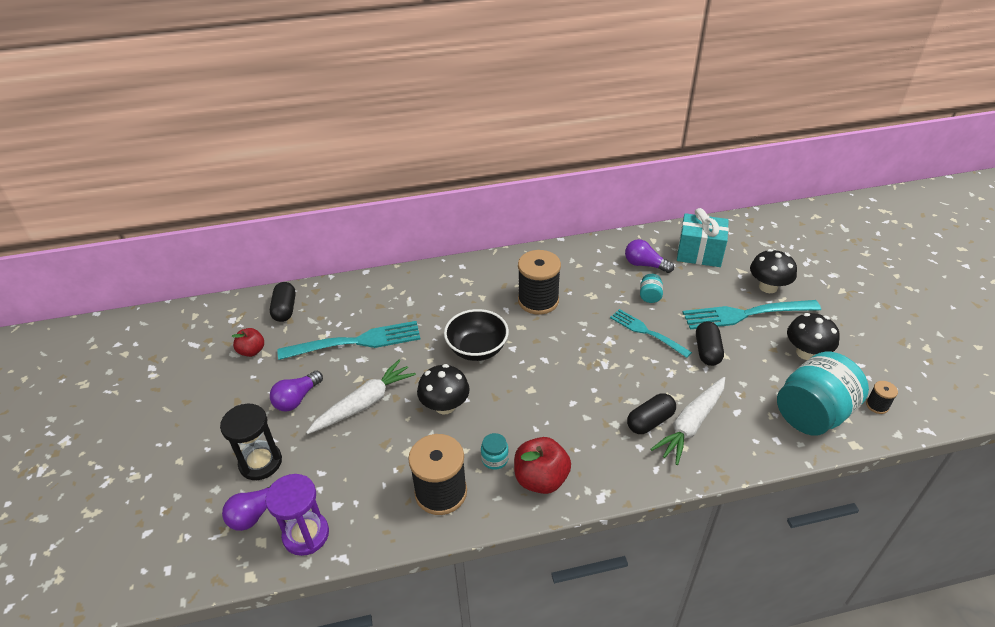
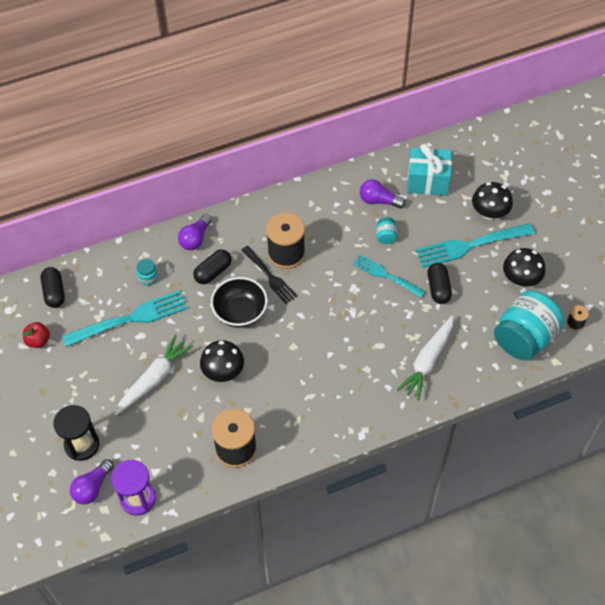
camera: 10 degrees left, 15 degrees up
(297, 399) = (94, 382): purple light bulb -> purple light bulb (195, 238)
(495, 459) = (273, 414): turquoise jar -> turquoise jar (148, 277)
(516, 319) = (269, 276): none -> black fork
(541, 479) = (313, 426): red apple -> none
(650, 421) = (394, 363): black capsule -> black capsule (213, 272)

